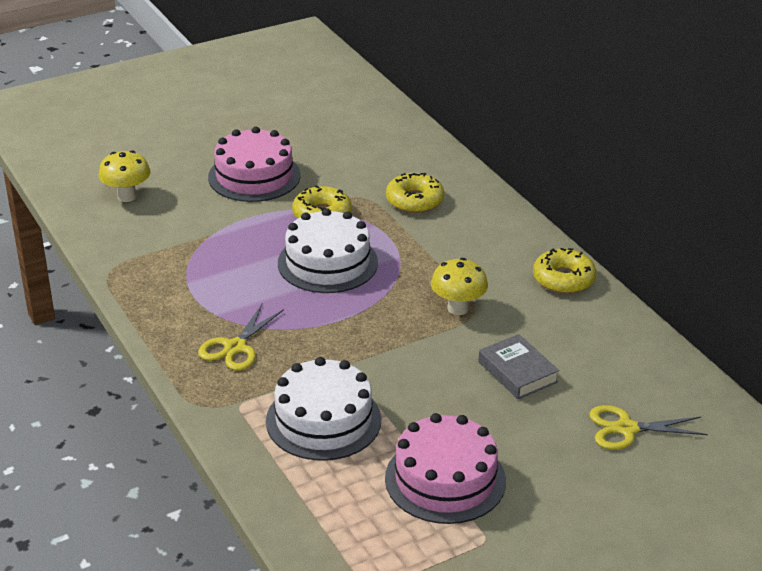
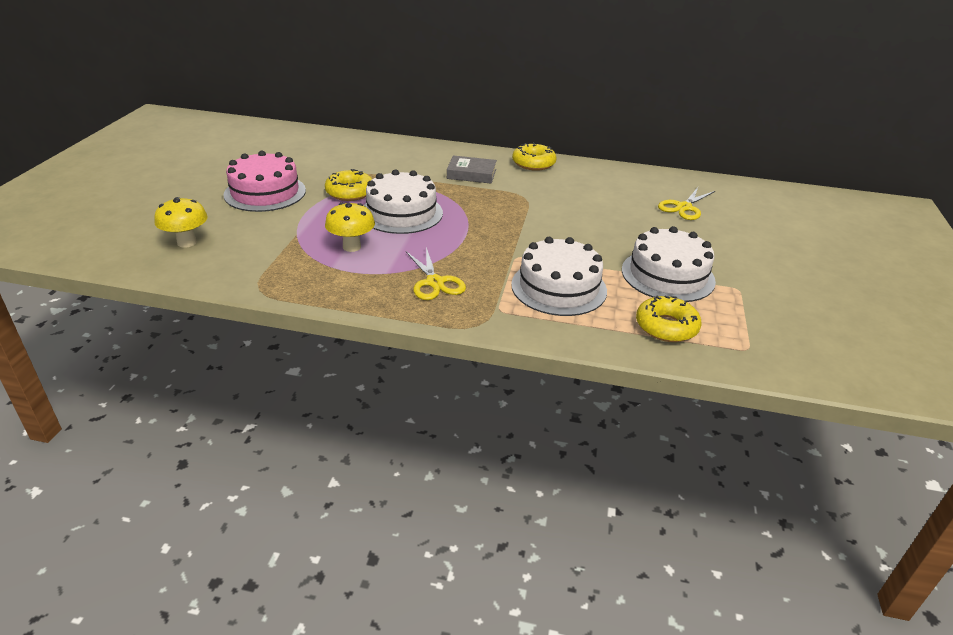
camera: 50 degrees left, 0 degrees up
(414, 200) = (391, 163): yellow donut -> yellow donut (666, 327)
(445, 479) = (667, 275): pink cake -> white cake
(458, 308) = (513, 199): yellow mushroom -> yellow mushroom (351, 247)
(517, 372) = (596, 211): grey book -> grey book (471, 174)

